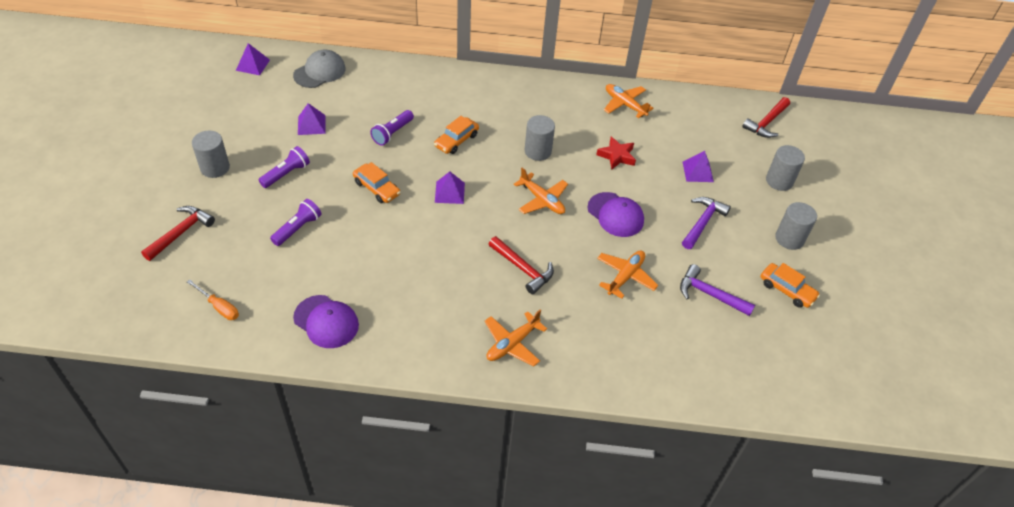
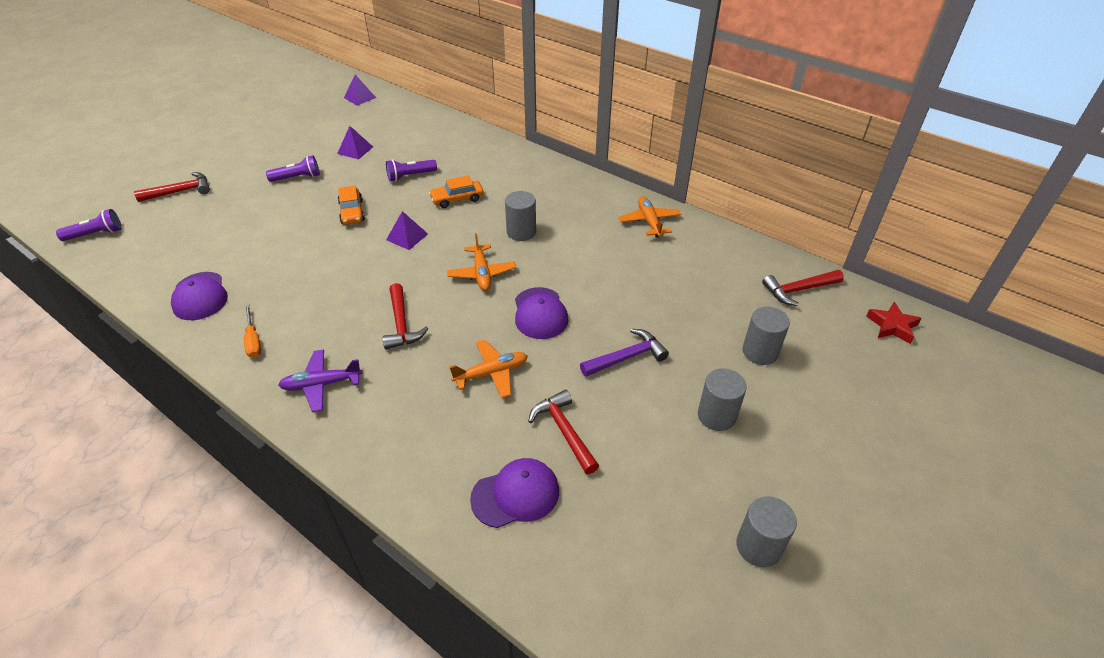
camera: 35 degrees right, 5 degrees down
(215, 168) = (254, 156): grey cylinder -> grey cylinder (758, 546)
(219, 307) = (142, 252): orange screwdriver -> orange screwdriver (253, 341)
(298, 228) = (260, 219): purple flashlight -> purple flashlight (95, 234)
(319, 72) = (403, 116): grey cap -> none
(512, 344) = (321, 384): orange plane -> purple plane
(617, 156) = (595, 262): red star -> red star (892, 326)
(697, 171) = (669, 307): purple pyramid -> none
(709, 294) = (564, 431): purple hammer -> red hammer
(719, 351) = (515, 494): none -> purple cap
(787, 290) = (661, 468): orange car -> none

